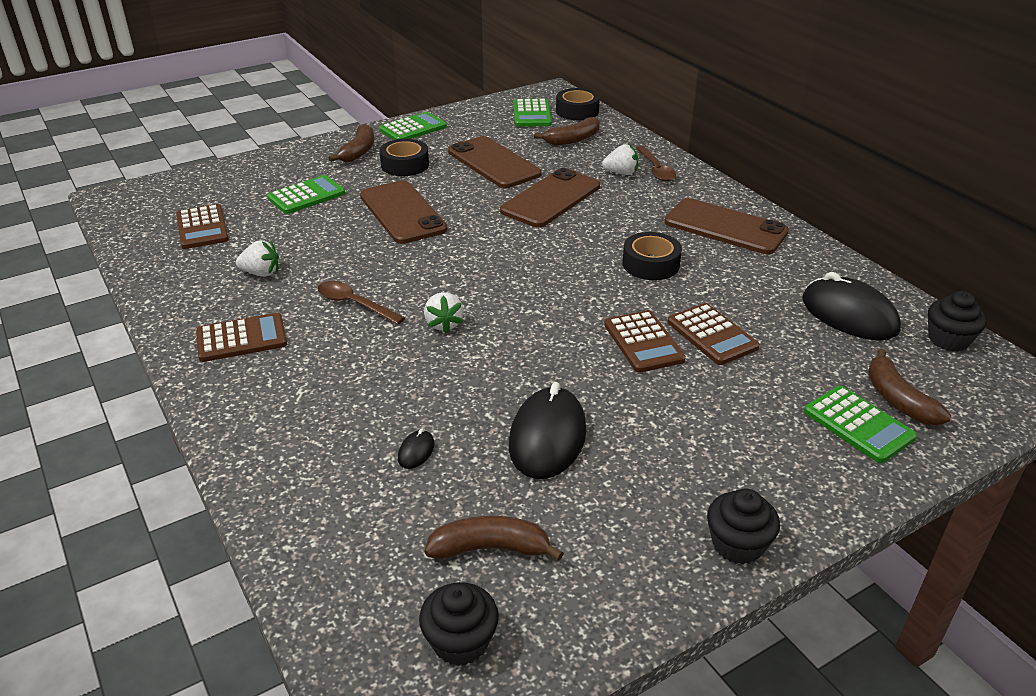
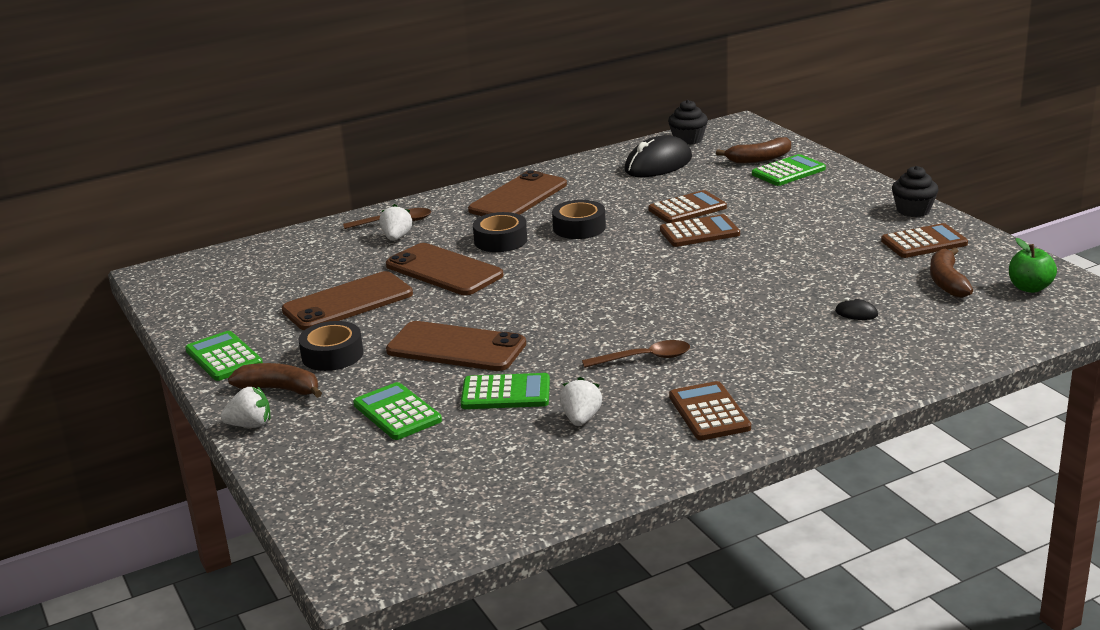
camera: 85 degrees left, 10 degrees down
(202, 228) = (466, 477): brown calculator -> brown calculator (924, 242)
(354, 304) = (644, 358): brown spoon -> brown spoon turned 135 degrees counterclockwise
(402, 212) = (456, 347): brown phone -> brown phone turned 45 degrees clockwise
(444, 324) = (677, 312): white strawberry -> white strawberry (250, 425)
(460, 641) = (1029, 288): black cupcake -> green apple
(532, 114) = (220, 284): green calculator -> green calculator (506, 393)
(547, 438) = (826, 266): black mouse -> none
(573, 140) = (305, 261): brown banana -> none
(577, 111) = (226, 259): black tape -> black tape (500, 240)

